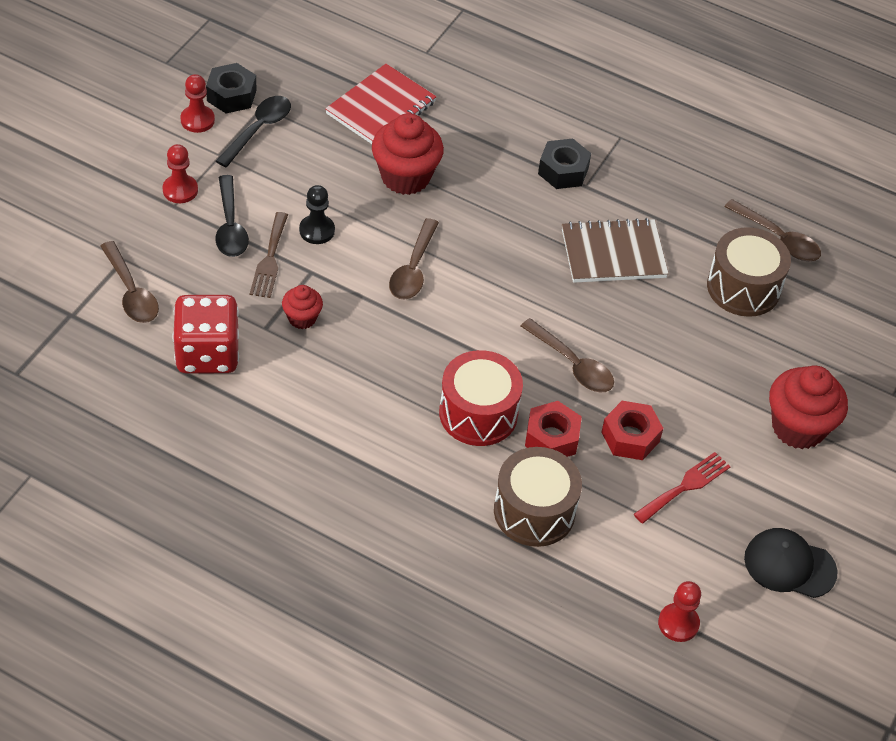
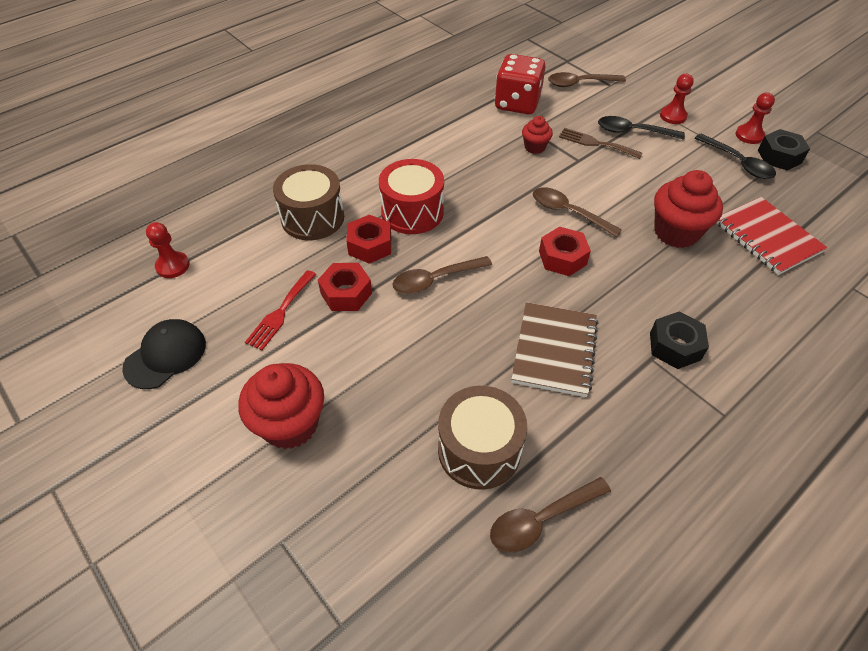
camera: 115 degrees right, 0 degrees up
(317, 230) = (621, 171): black pawn -> none
(488, 264) = (562, 258): none -> red nut
(685, 486) = (280, 312): red fork -> red fork turned 45 degrees clockwise

